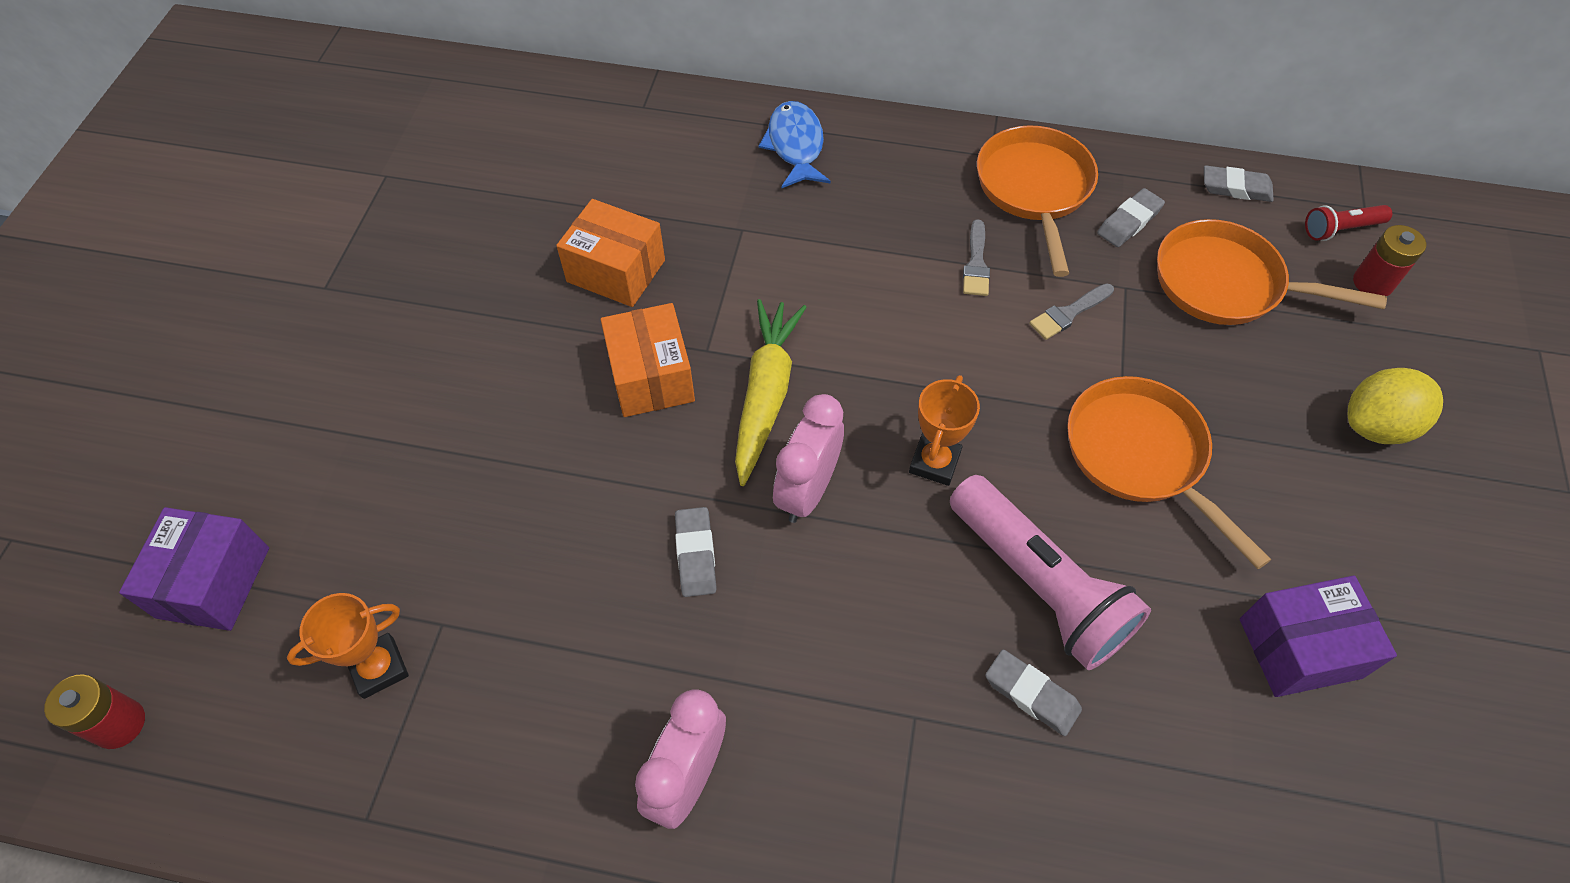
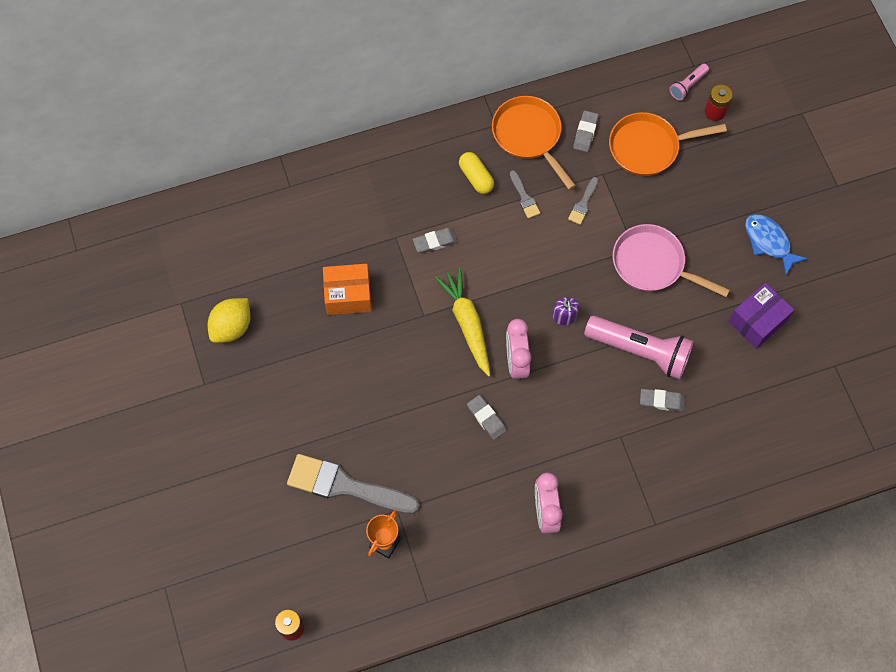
camera: 30 degrees left, 10 degrees up
(213, 582) = (279, 551): purple box -> none
(394, 538) = (345, 486): none -> grey brush
(651, 377) = (406, 343): orange box -> none
(795, 146) = (390, 170): blue fish -> blue fish (769, 242)
(917, 207) = (476, 177): none -> yellow capsule
(934, 462) = (564, 317): orange trophy -> purple soap dispenser
(1140, 456) = (652, 264): orange pan -> pink pan
(1236, 188) = (627, 84): grey eraser -> grey eraser (435, 242)
(1340, 229) = (688, 85): red flashlight -> pink flashlight
(1376, 426) = (746, 193): yellow lemon -> yellow lemon (232, 327)

